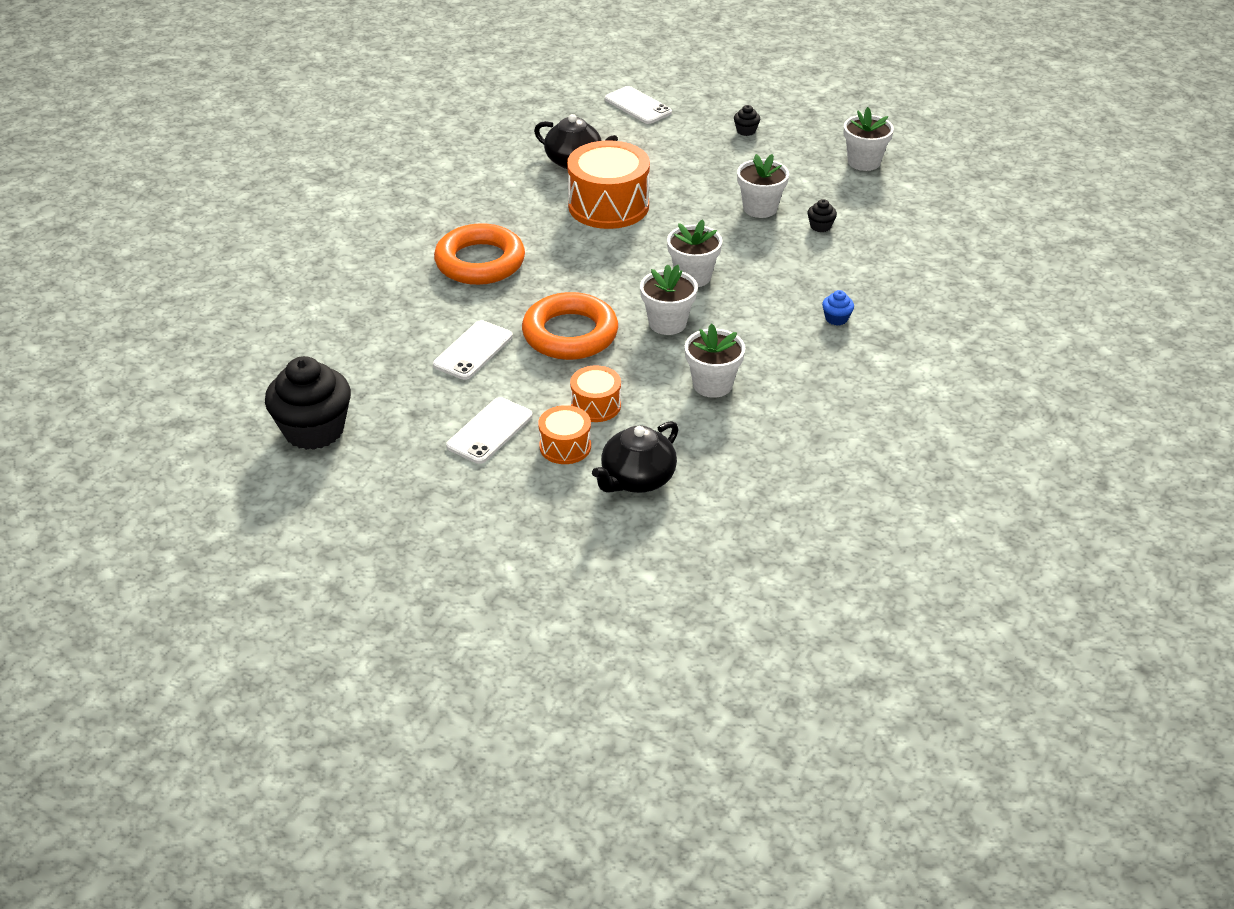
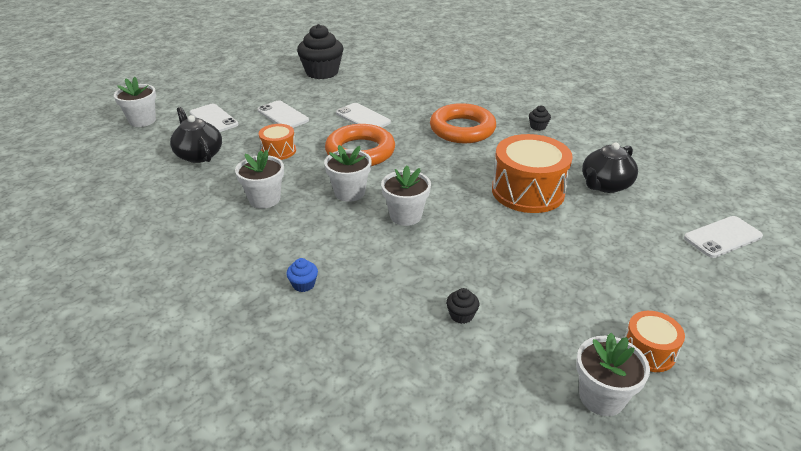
camera: 105 degrees right, 5 degrees down
(525, 503) = (213, 119): none -> white phone
(565, 446) = (249, 136): orange drum -> orange drum (648, 351)
(746, 131) = (676, 306): black cupcake -> black cupcake (538, 127)
(760, 208) = (506, 279): white flower pot -> white flower pot (142, 120)

